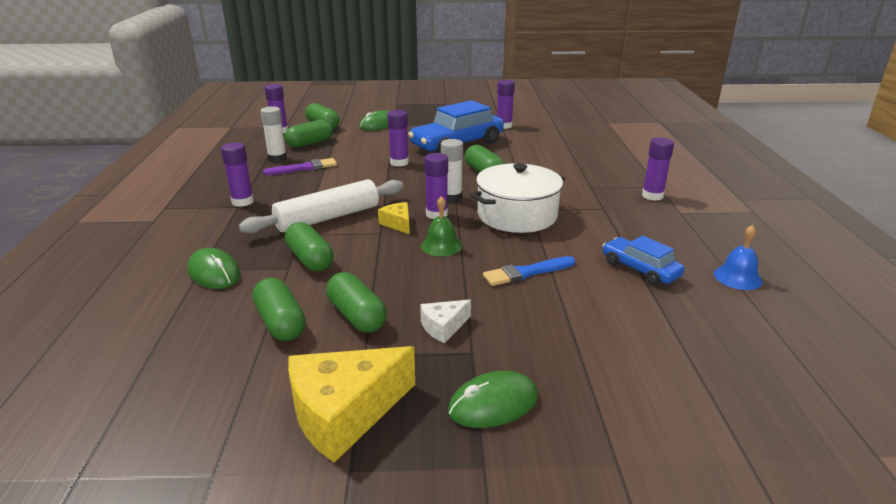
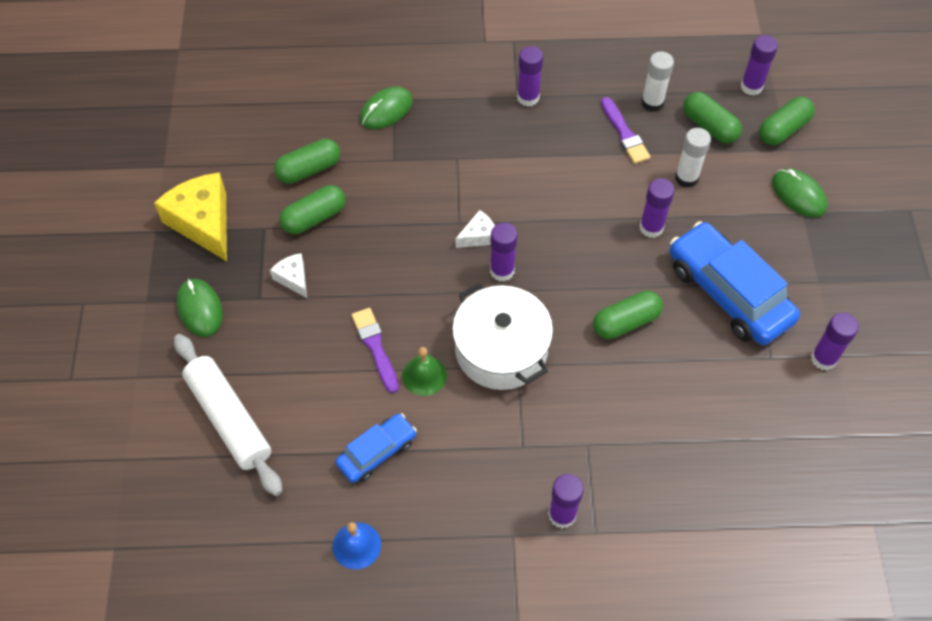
camera: 90 degrees right, 30 degrees up
(310, 259) = (407, 173): green capsule -> none
(328, 218) = (492, 174): white rolling pin -> white rolling pin (229, 419)
(398, 224) = (478, 236): yellow cheese -> white cheese
(441, 245) = (431, 276): green bell -> green bell (424, 375)
(451, 197) = (546, 285): white glue stick -> white glue stick (686, 178)
(526, 272) = (375, 347): blue brush -> purple brush

